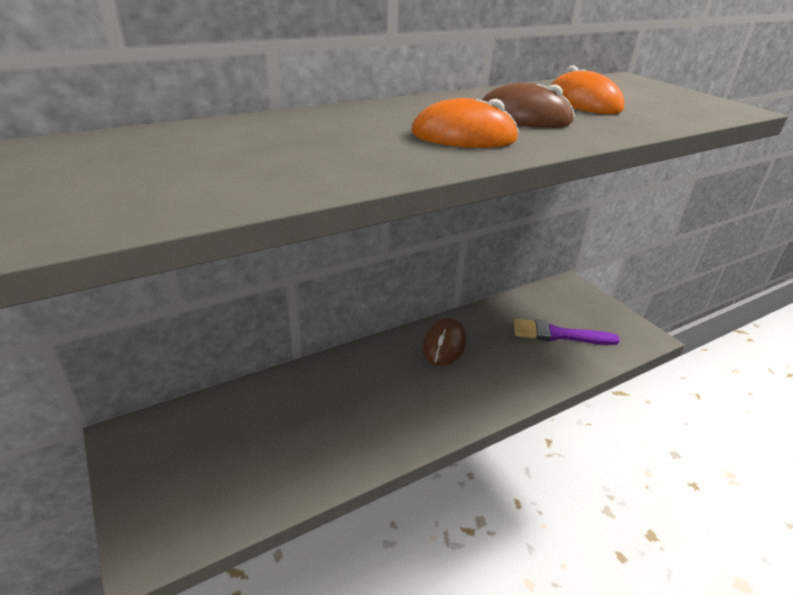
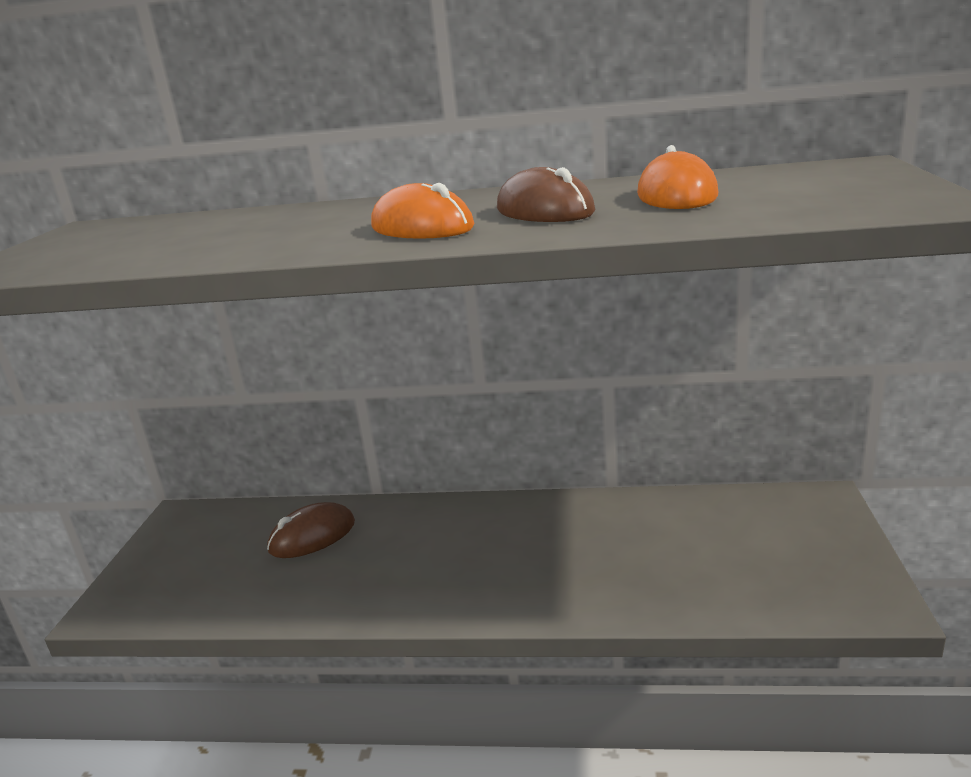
camera: 40 degrees right, 10 degrees down
(444, 345) = (545, 525): brown mouse -> brown mouse (312, 536)
(558, 334) = (720, 557): purple brush -> none

